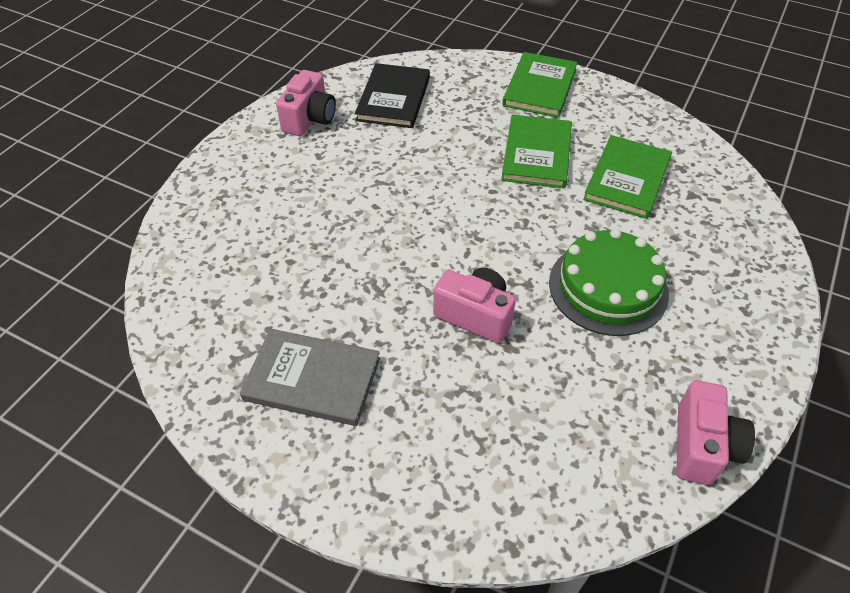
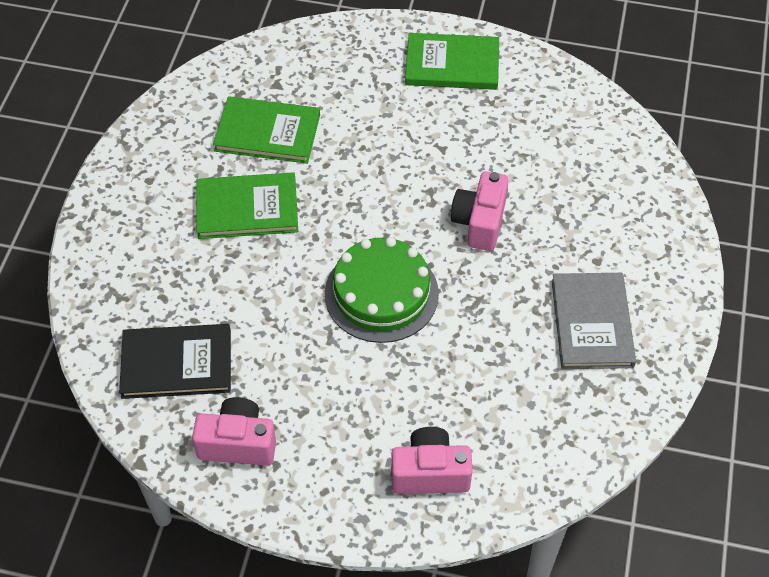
camera: 105 degrees left, 5 degrees up
(540, 87) = (125, 221): green book -> green book (452, 64)
(608, 287) = (414, 136): green cake -> green cake (381, 293)
(702, 446) = (545, 73): pink camera -> pink camera (430, 473)

